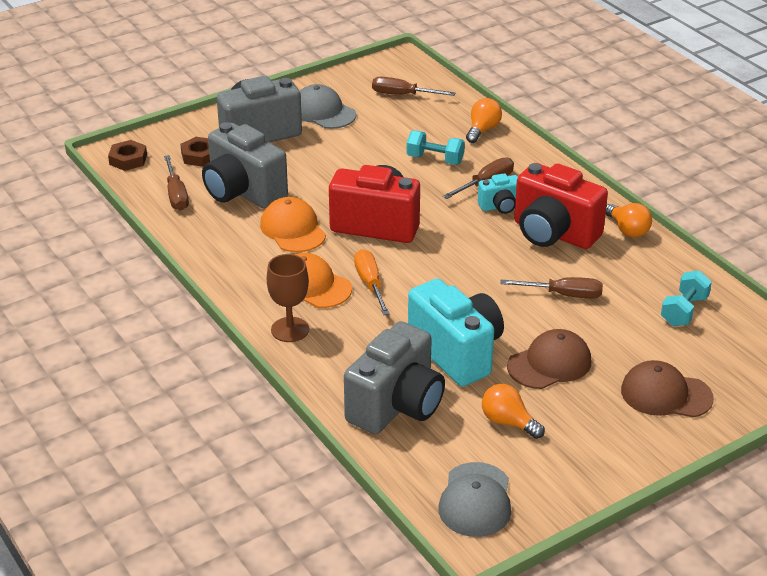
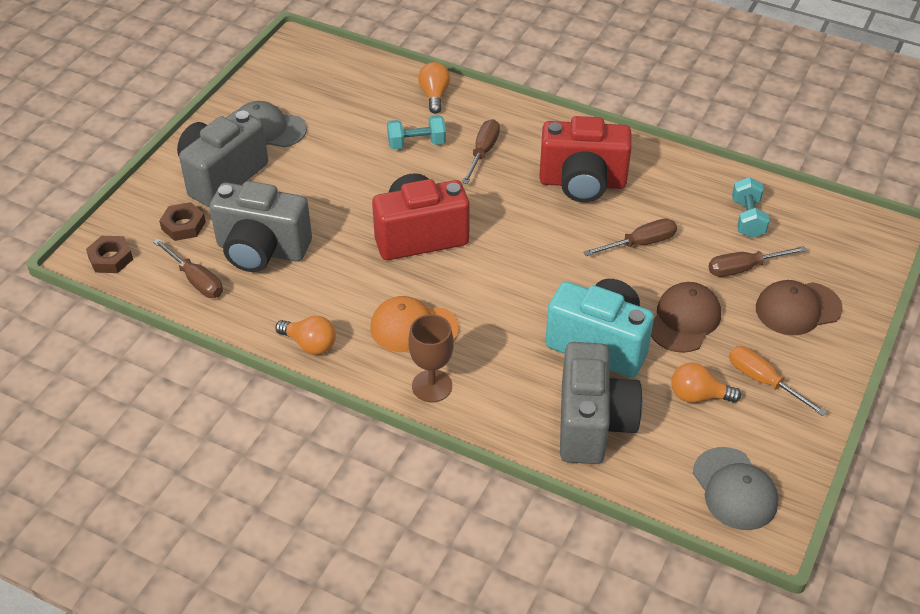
camera: 30 degrees left, 10 degrees up
(293, 229) = (345, 273): orange cap -> none
(370, 284) = (465, 303): orange screwdriver -> orange screwdriver (763, 381)
(402, 95) = (330, 83): brown screwdriver -> brown screwdriver (744, 268)
(500, 207) = (515, 172): turquoise camera -> none
(627, 230) = (640, 154): orange light bulb -> orange light bulb (310, 344)

